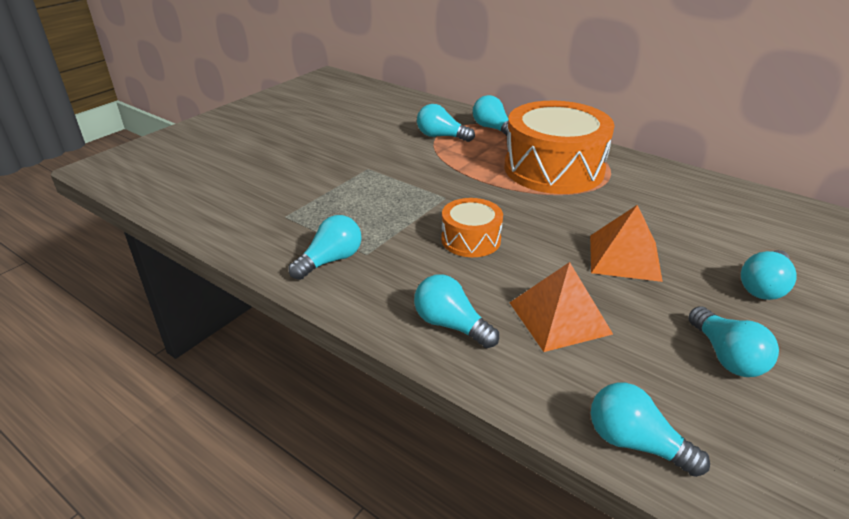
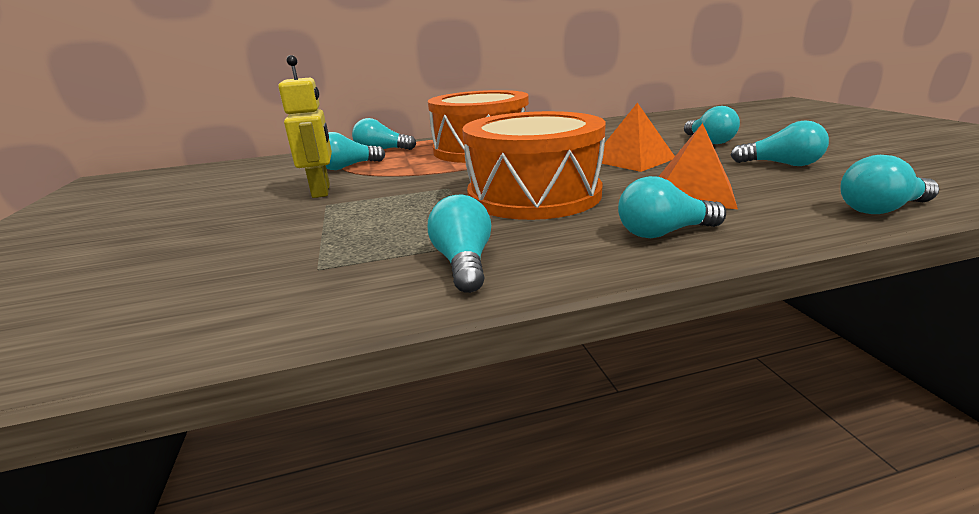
camera: 50 degrees left, 10 degrees down
(387, 154) = (322, 191): none -> yellow robot
(471, 239) = (534, 194): orange drum -> orange drum, size x2.00

